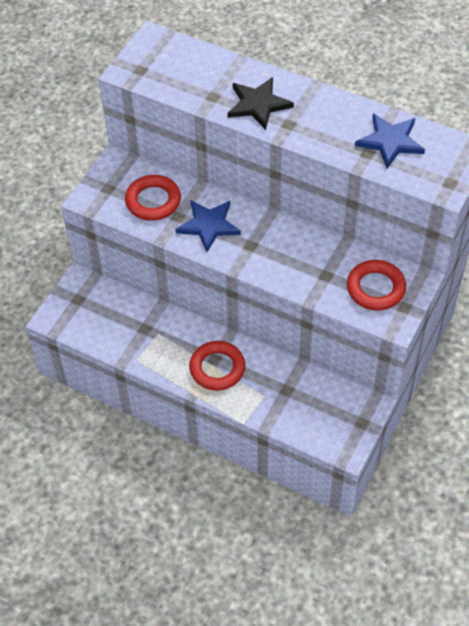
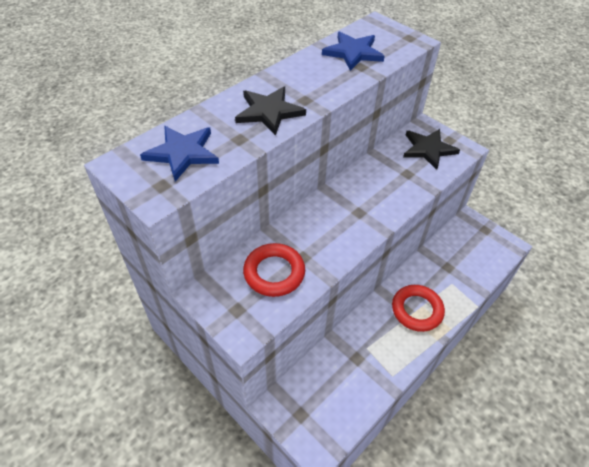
camera: 75 degrees left, 5 degrees down
(209, 225) = (324, 236): blue star -> blue star (182, 153)
(375, 288) = (428, 149): red ring -> black star

